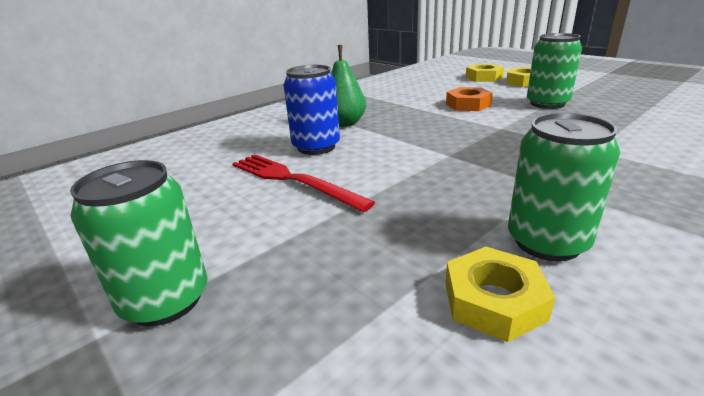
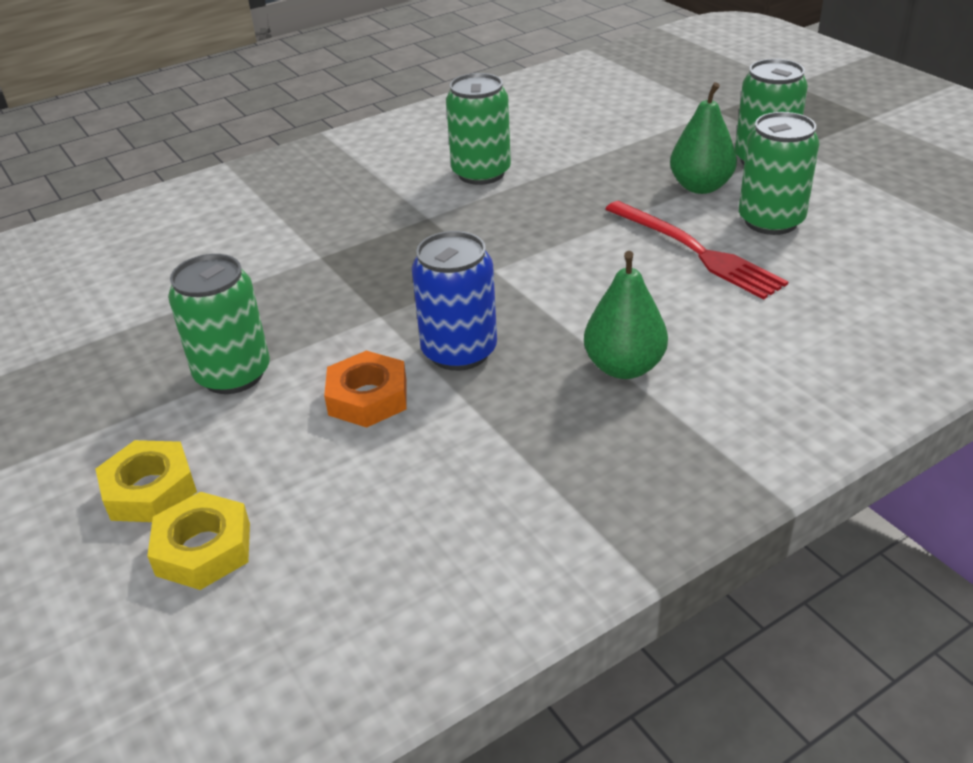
camera: 170 degrees left, 10 degrees up
(214, 211) = (771, 221): none -> green can
(270, 245) = (700, 187): none -> green pear
(316, 147) = (672, 308): blue can -> blue can (459, 351)
(494, 301) = (546, 147): yellow nut -> none

